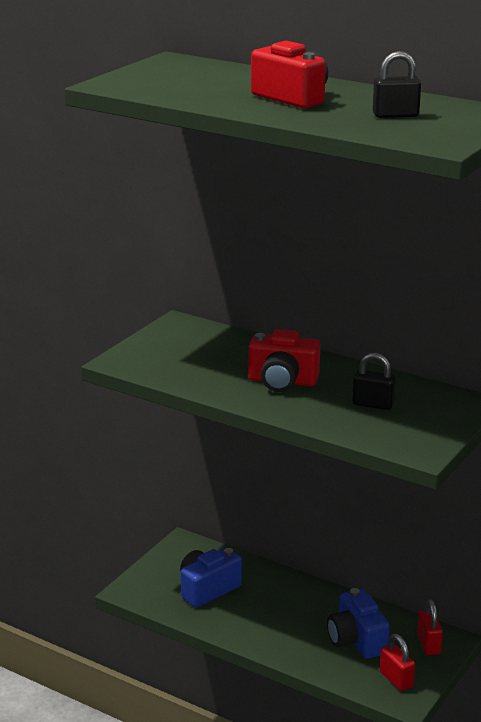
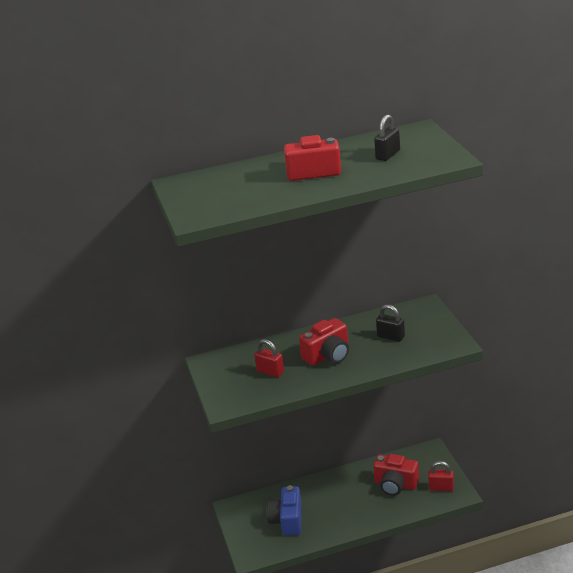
camera: 45 degrees left, 5 degrees up
(356, 640) = (395, 484): blue camera -> red camera
(373, 404) = (391, 337): black padlock -> black padlock turned 60 degrees clockwise
(428, 644) = (426, 460): red padlock -> red padlock (270, 372)

